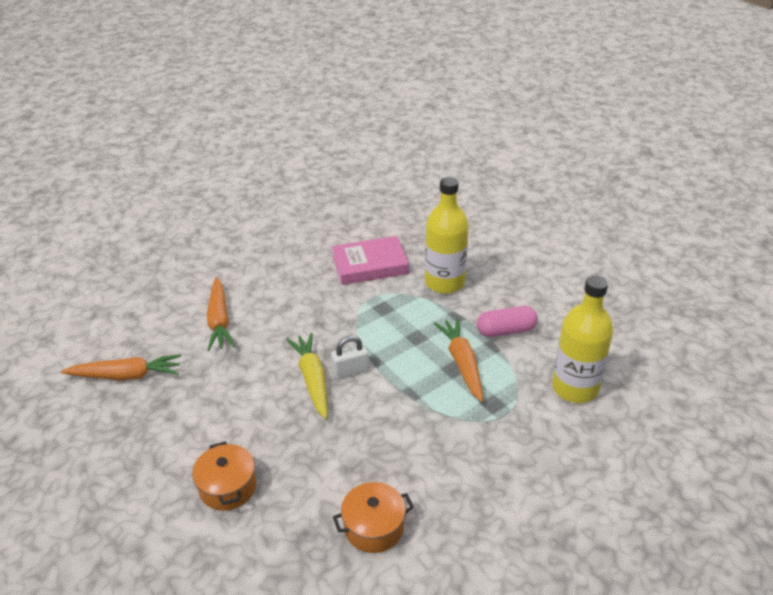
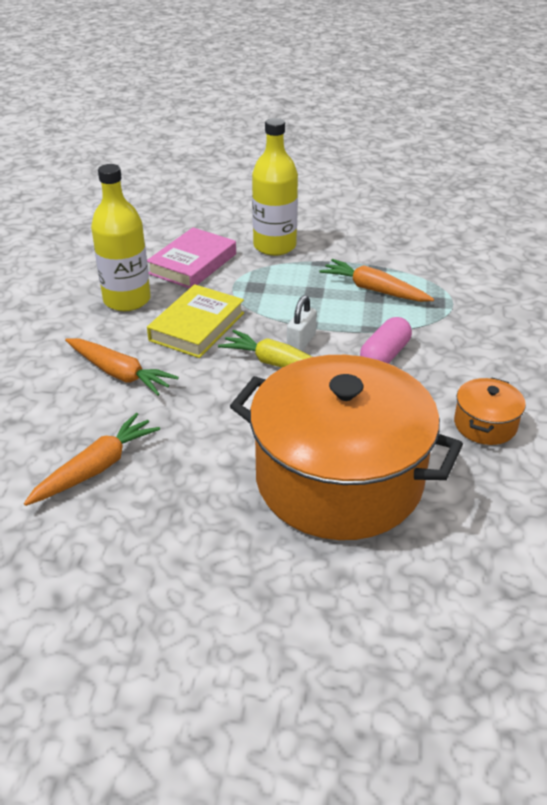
camera: 45 degrees left, 0 degrees up
(228, 487) = (339, 479): orange pot -> orange pot, size x2.49
(305, 316) = (197, 326): none -> yellow book
(506, 331) = (370, 254): pink capsule -> pink capsule (384, 355)
(575, 388) = (468, 263): yellow bottle -> yellow bottle (127, 300)

